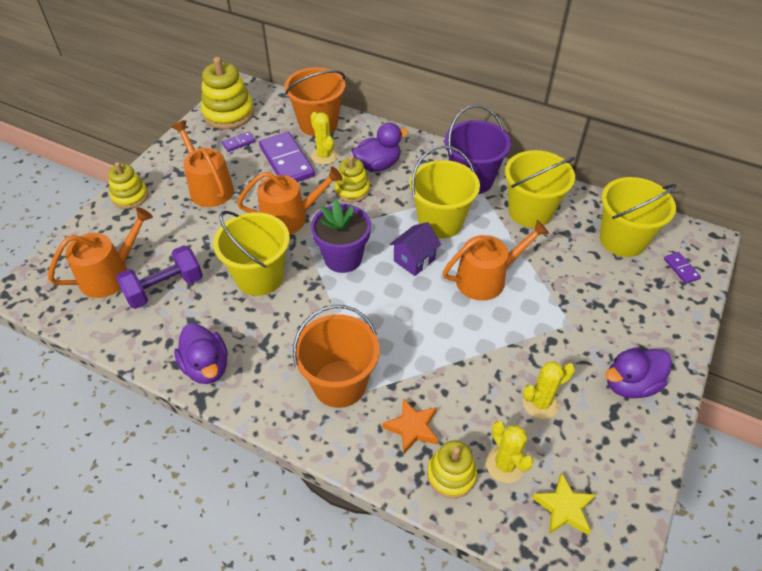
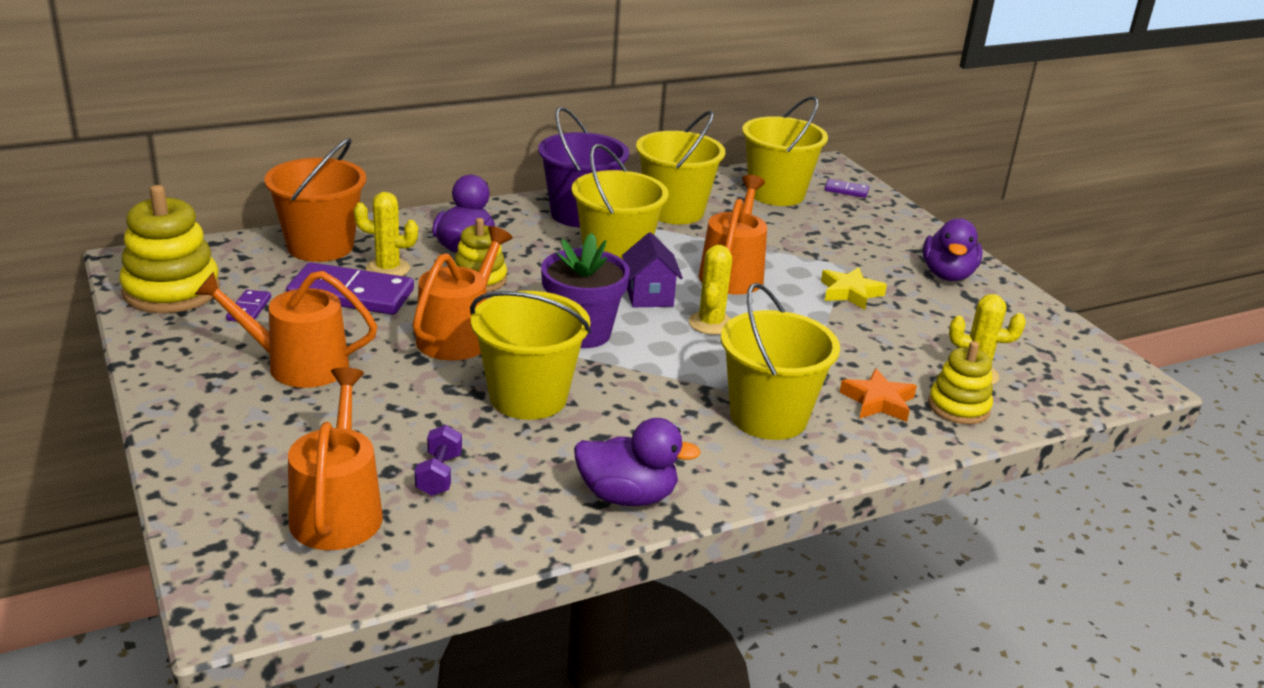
camera: 55 degrees left, 20 degrees down
(130, 196) = (197, 432): yellow stacking toy -> none
(165, 288) = (439, 475): purple dumbbell -> purple dumbbell, size x0.56
(339, 383) = (768, 417): orange bucket -> yellow bucket
(540, 403) = (922, 323): yellow cactus -> yellow cactus (710, 323)
(564, 508) = (1049, 369): yellow star -> yellow star (850, 293)

